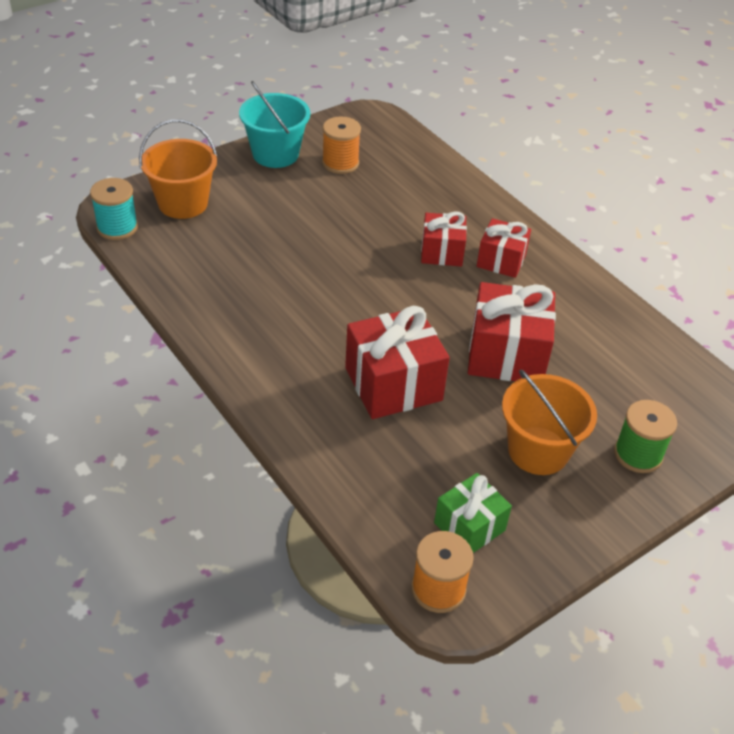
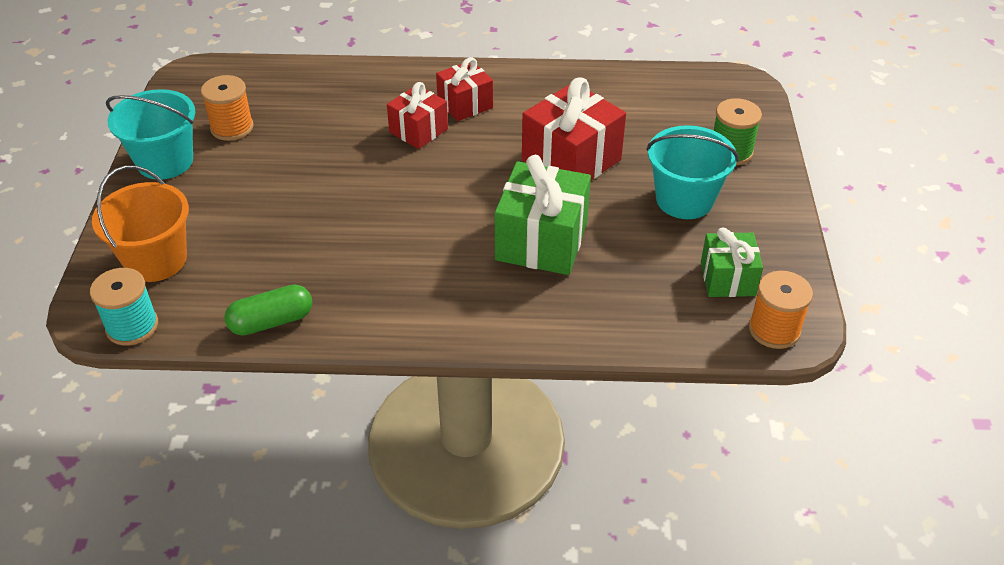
camera: 50 degrees left, 0 degrees up
(177, 286) = (271, 321): none -> green capsule
(393, 384) = (541, 241): red gift -> green gift
(538, 451) = (684, 199): orange bucket -> turquoise bucket

